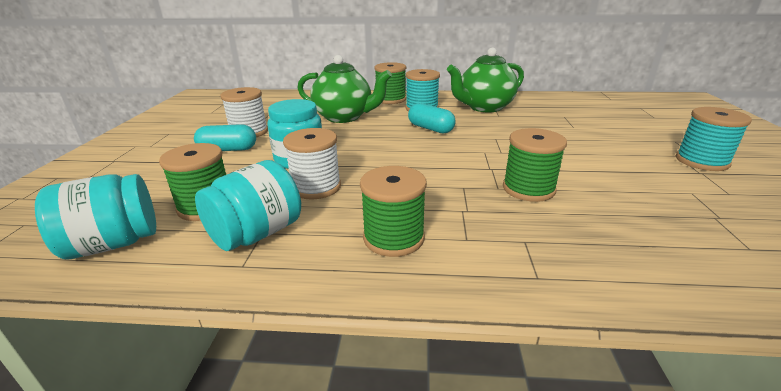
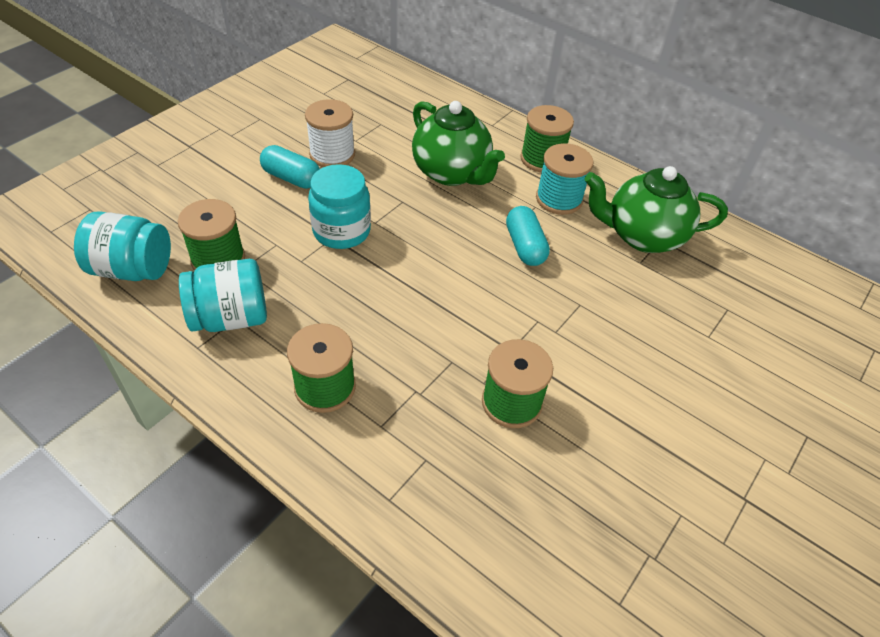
camera: 30 degrees right, 20 degrees up
(316, 187) = (321, 283): white spool -> none
(701, 161) = (779, 485): turquoise spool -> none

